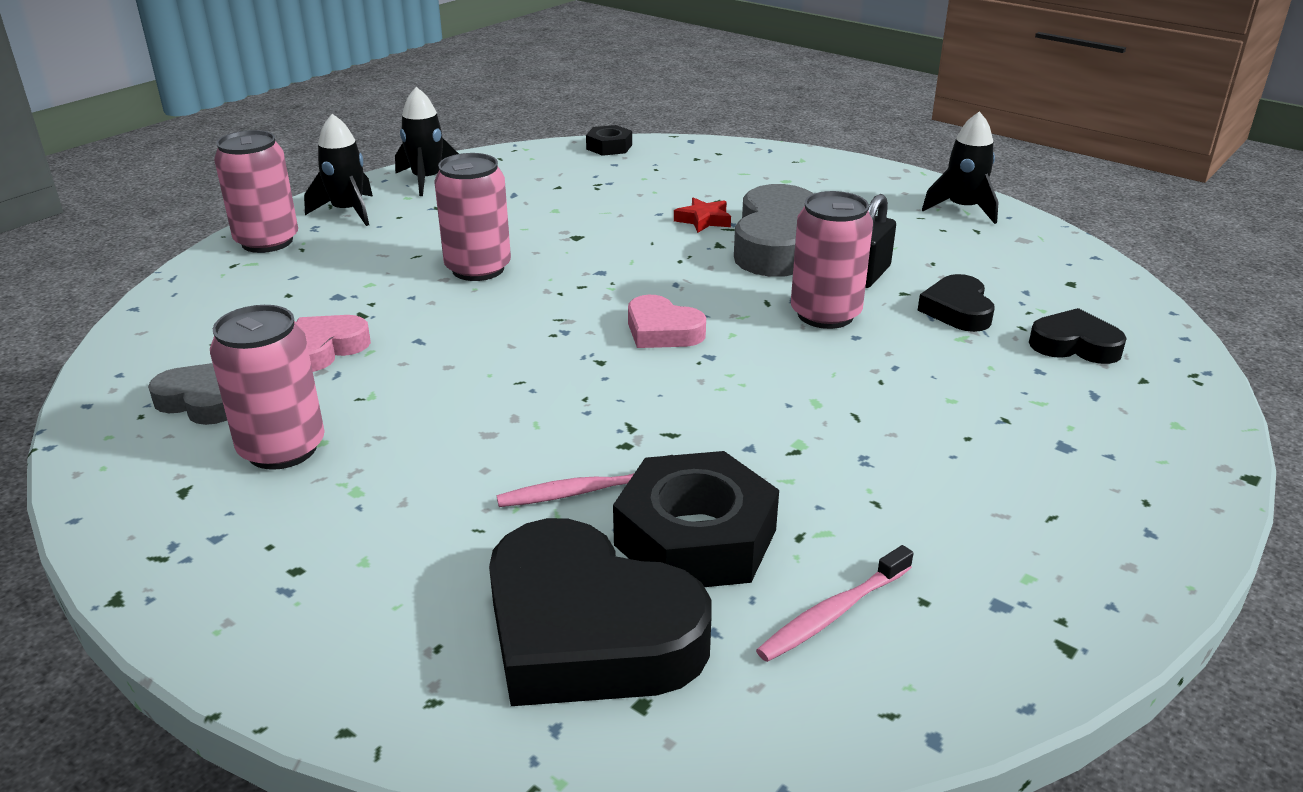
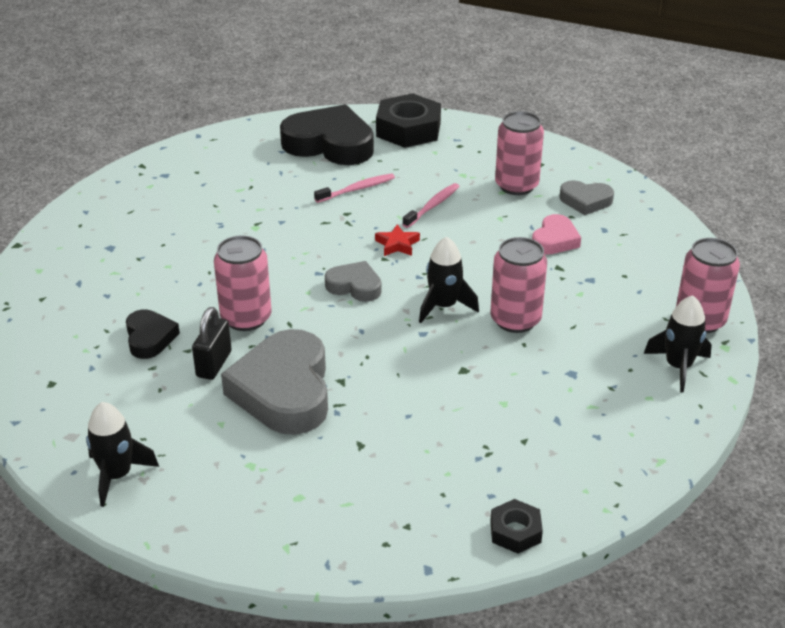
camera: 165 degrees right, 5 degrees up
(427, 180) = (655, 427): black rocket -> black rocket (444, 306)
(662, 331) = (354, 286): pink heart -> grey heart
(695, 537) = (297, 179): black nut -> black nut (408, 129)
(704, 220) = (364, 411): red star -> red star (397, 244)
(832, 614) = (234, 162): pink toothbrush -> pink toothbrush (432, 206)
(1074, 345) = (75, 319): black heart -> none

